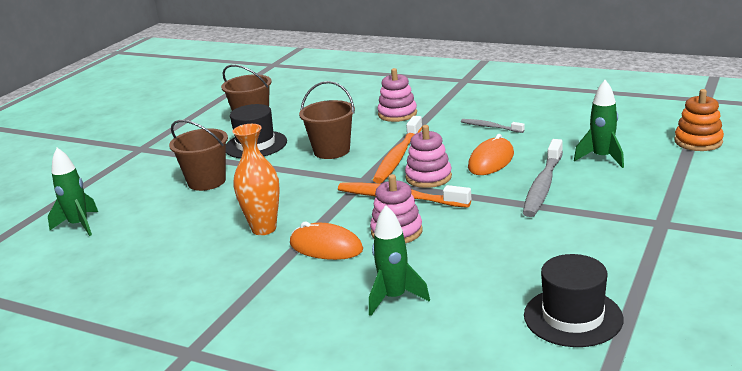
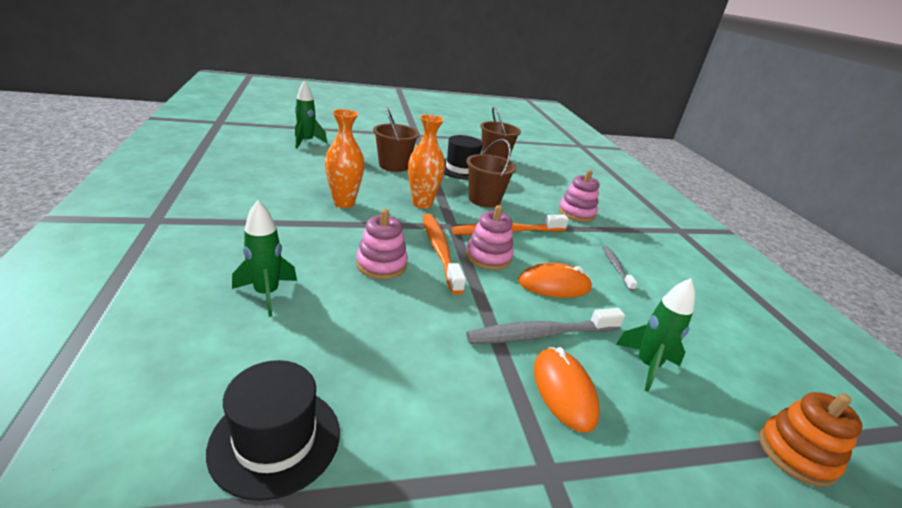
camera: 45 degrees right, 5 degrees up
(308, 185) = (422, 204): none -> orange vase
(326, 247) = (334, 236): orange mouse -> orange mouse (564, 391)

